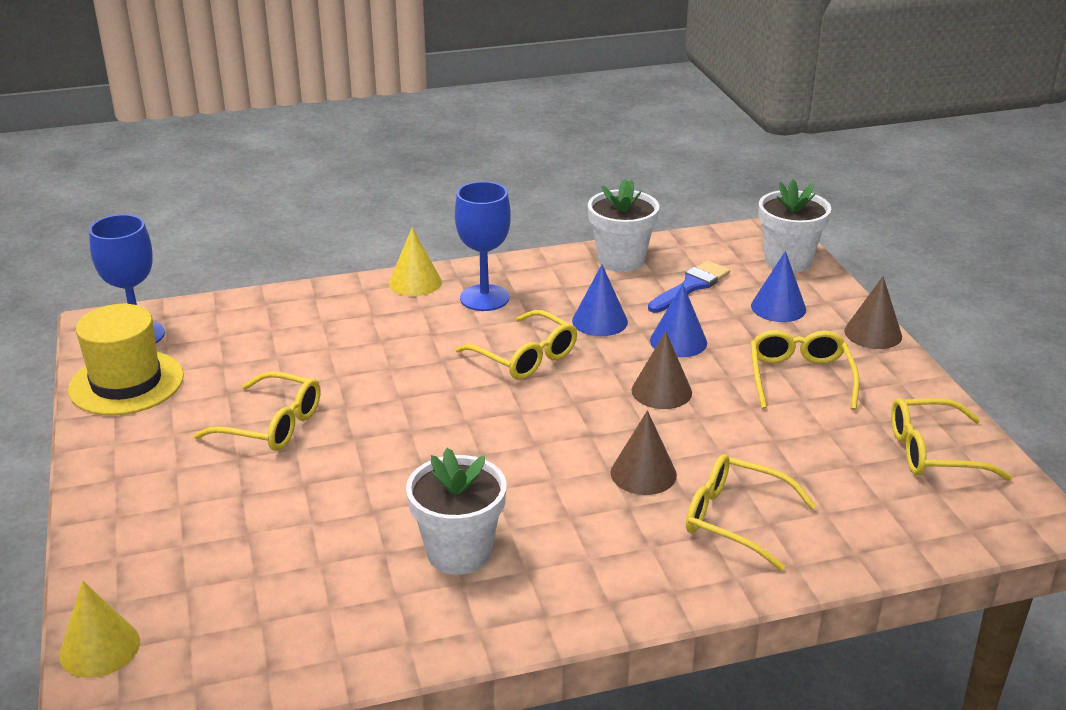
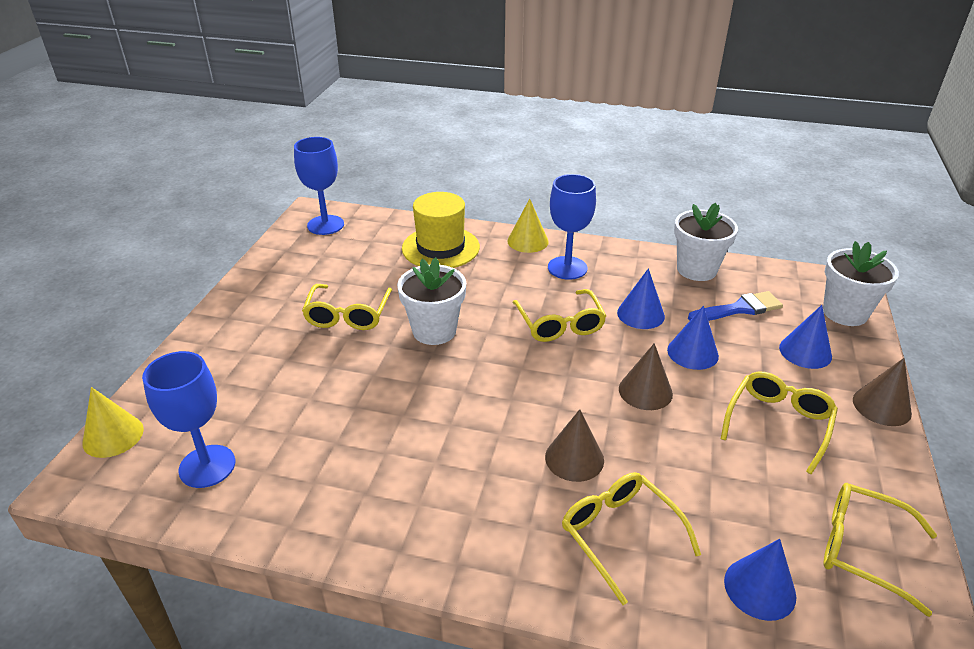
camera: 30 degrees right, 5 degrees up
(126, 383) = (291, 255): yellow hat -> yellow hat (440, 248)
(256, 629) = (207, 466): none -> blue goblet
(272, 425) = (348, 315): yellow glasses -> yellow glasses turned 45 degrees clockwise
(459, 552) = (383, 466): white flower pot -> white flower pot (434, 331)
(878, 512) = (759, 588): none -> blue cone

